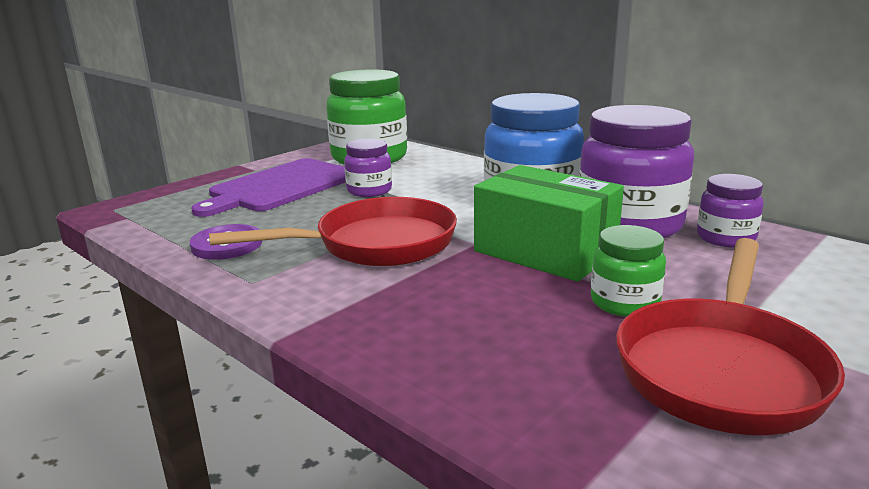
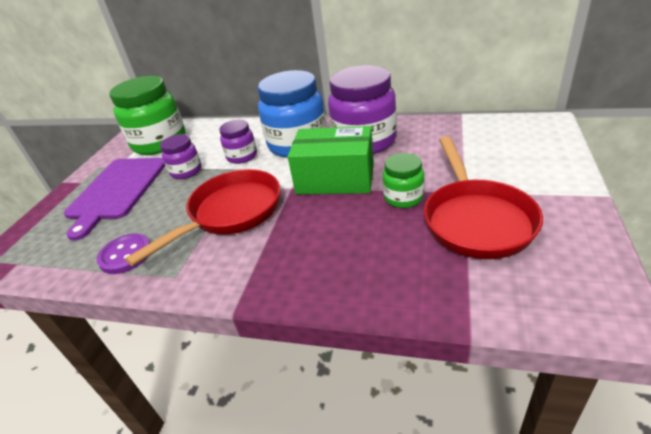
camera: 25 degrees left, 15 degrees up
(725, 238) = (418, 133): purple jar -> purple jar (242, 156)

